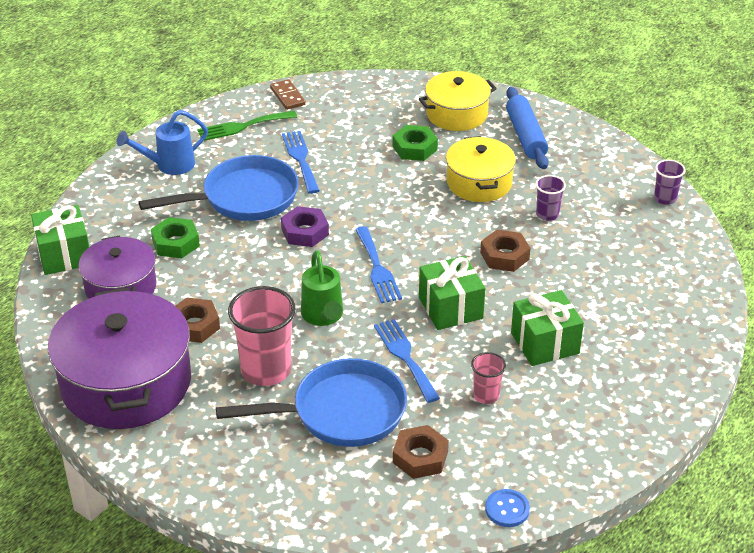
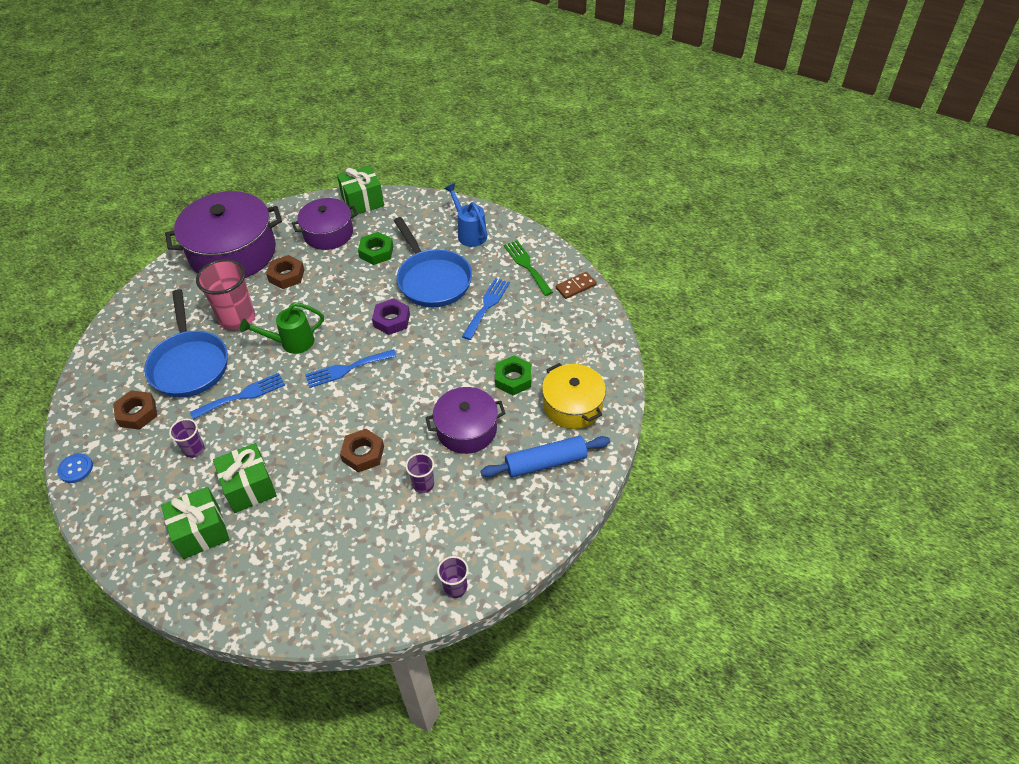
camera: 85 degrees right, 10 degrees up
(300, 159) = (487, 306): blue fork -> blue fork turned 45 degrees counterclockwise
(450, 308) = (297, 420): green gift -> green gift (201, 532)
(479, 183) = (466, 429): yellow pot -> purple pot
(486, 395) = (194, 449): pink cup -> purple cup

